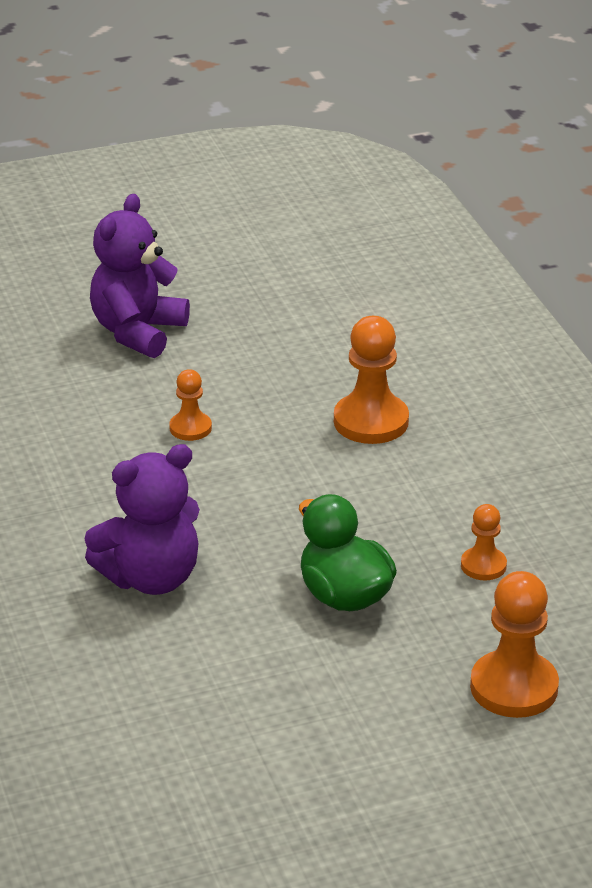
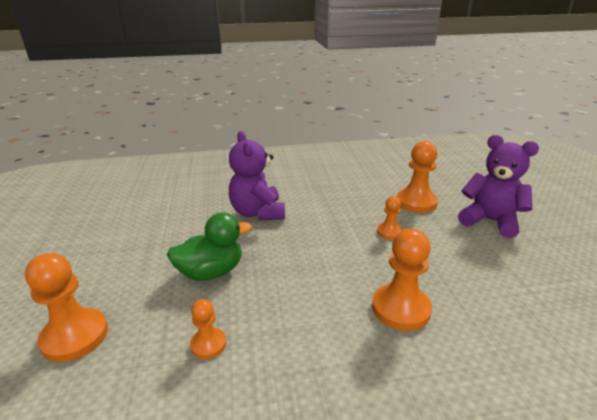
camera: 100 degrees right, 5 degrees down
(82, 398) = (416, 202): none -> orange pawn

